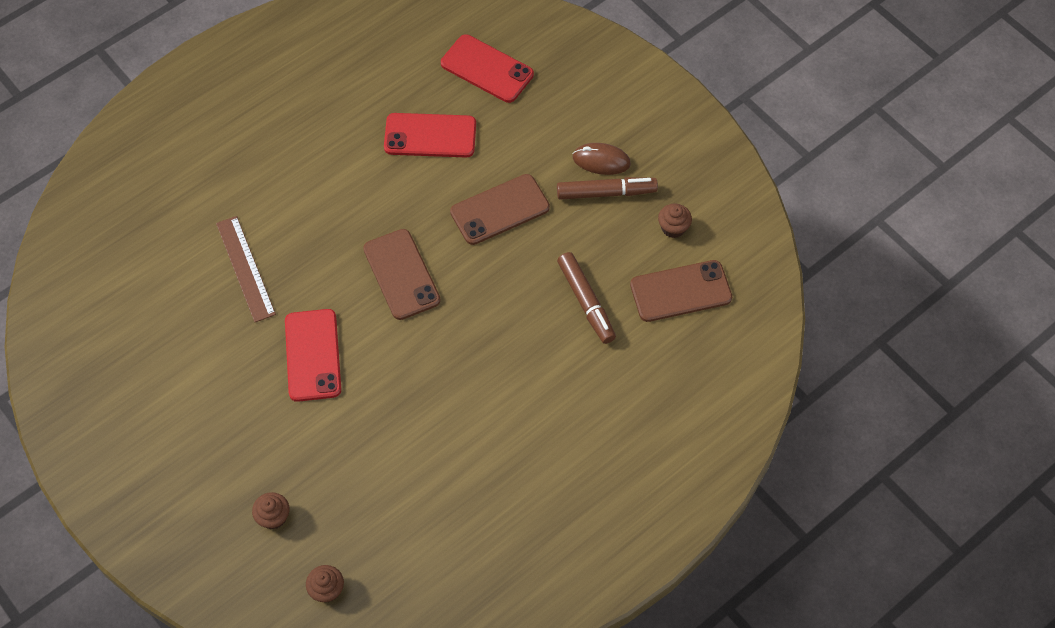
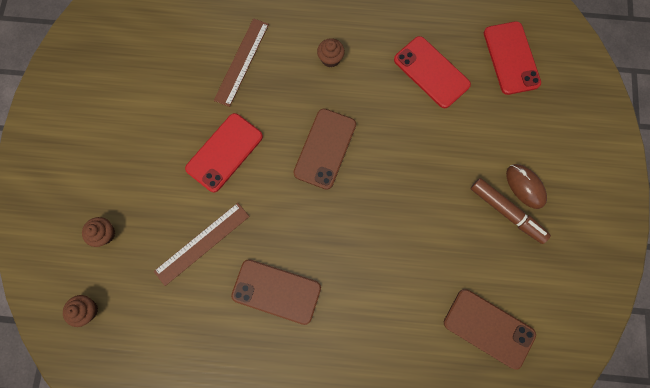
camera: 45 degrees right, 15 degrees up
(373, 444) = (202, 243): none -> brown ruler
(500, 210) = (426, 161): brown phone -> brown phone (276, 291)
(586, 302) = (419, 275): brown marker -> none
(673, 228) = (527, 278): brown cupcake -> brown cupcake (330, 59)

